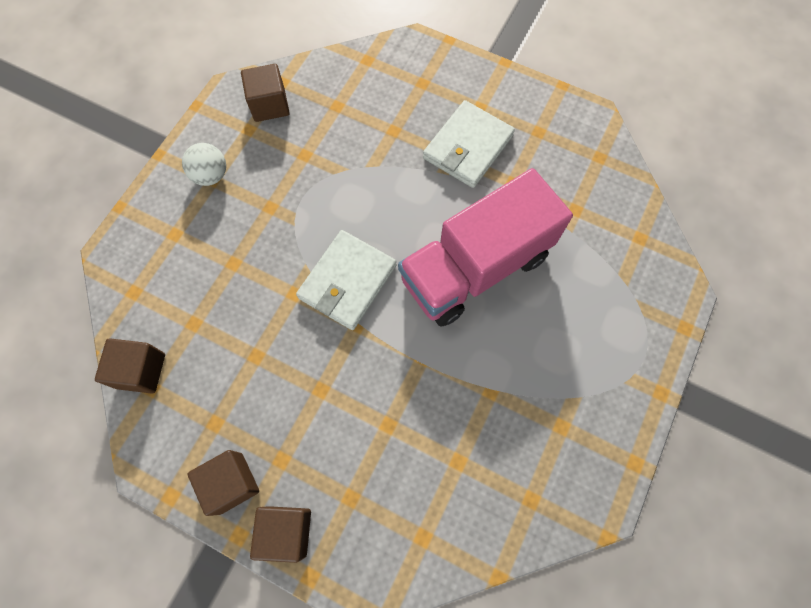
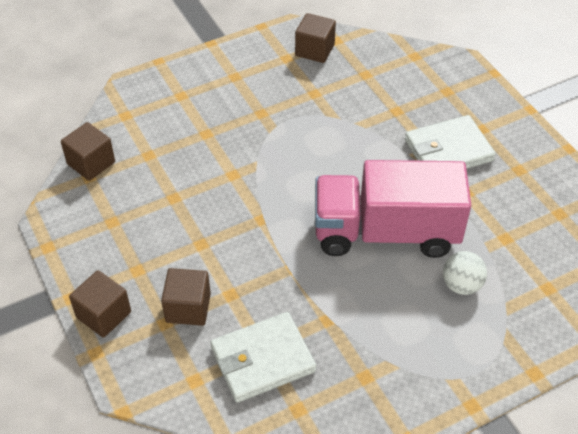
camera: 35 degrees right, 20 degrees down
(211, 175) = (236, 73): white ball -> white ball (461, 285)
(231, 483) = (92, 263): brown cube -> brown cube (188, 308)
(347, 281) = (278, 188): white wallet -> white wallet (263, 360)

